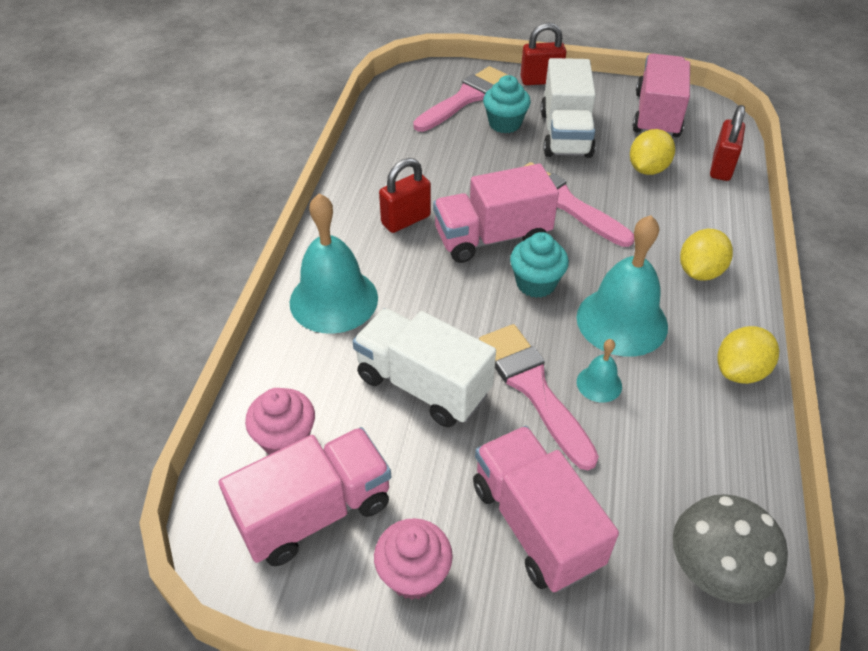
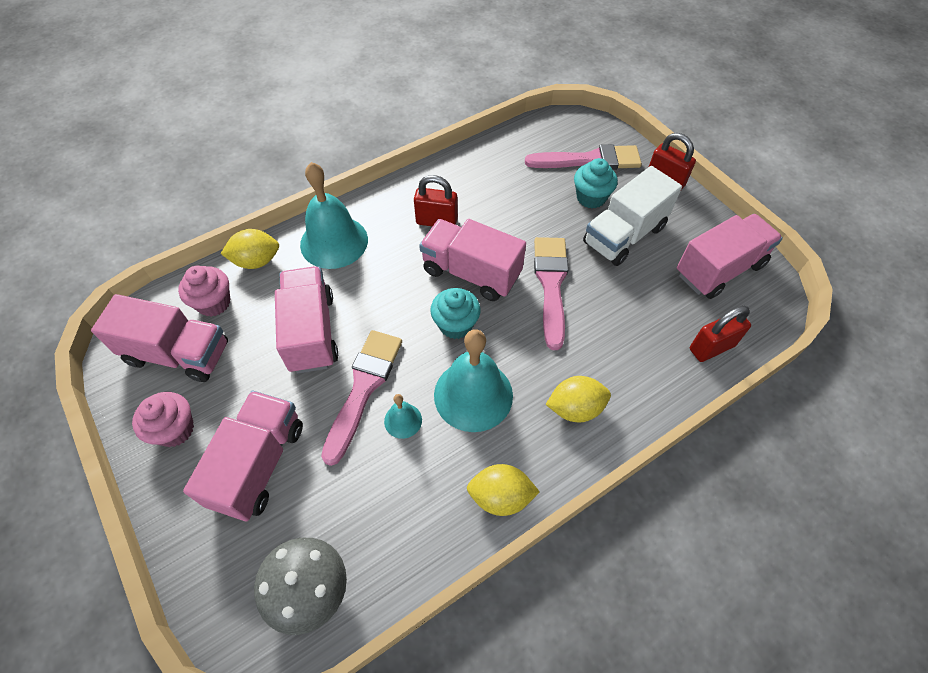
camera: 45 degrees right, 10 degrees up
(423, 385) = (311, 332): white truck -> pink truck
(647, 169) = (648, 305): yellow lemon -> yellow lemon (256, 261)

